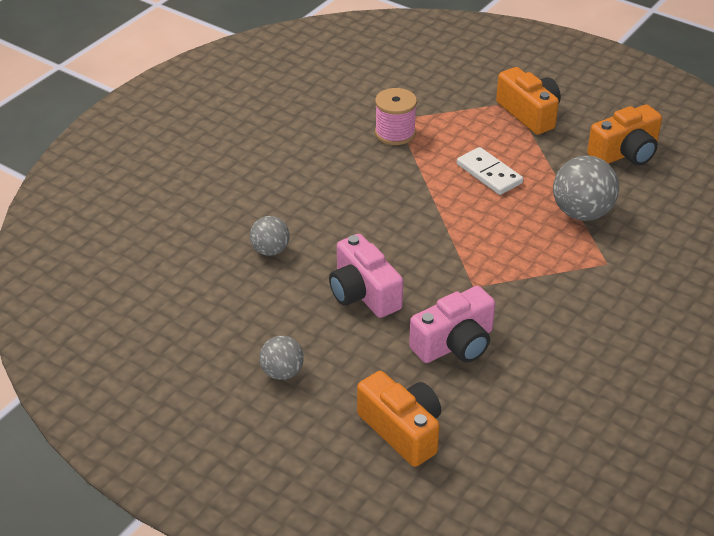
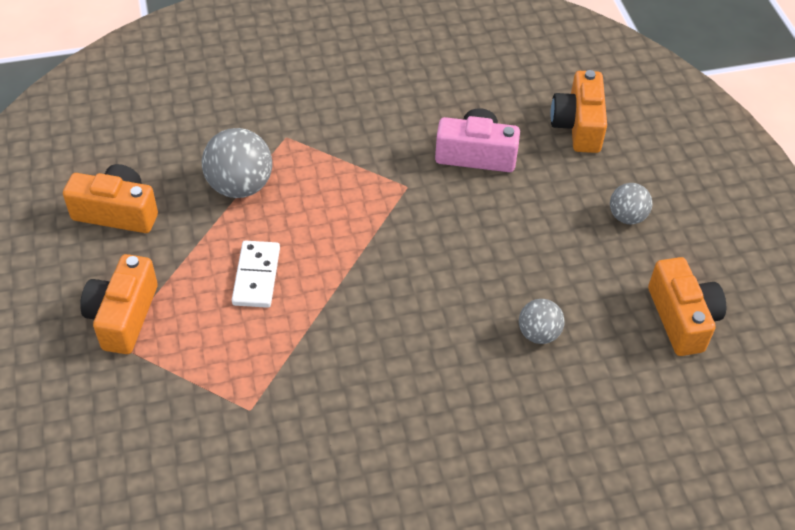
camera: 140 degrees left, 10 degrees up
(174, 321) = (682, 318): none -> orange camera
(363, 293) = (500, 238): pink camera -> none
(395, 133) = (276, 390): pink spool -> none

